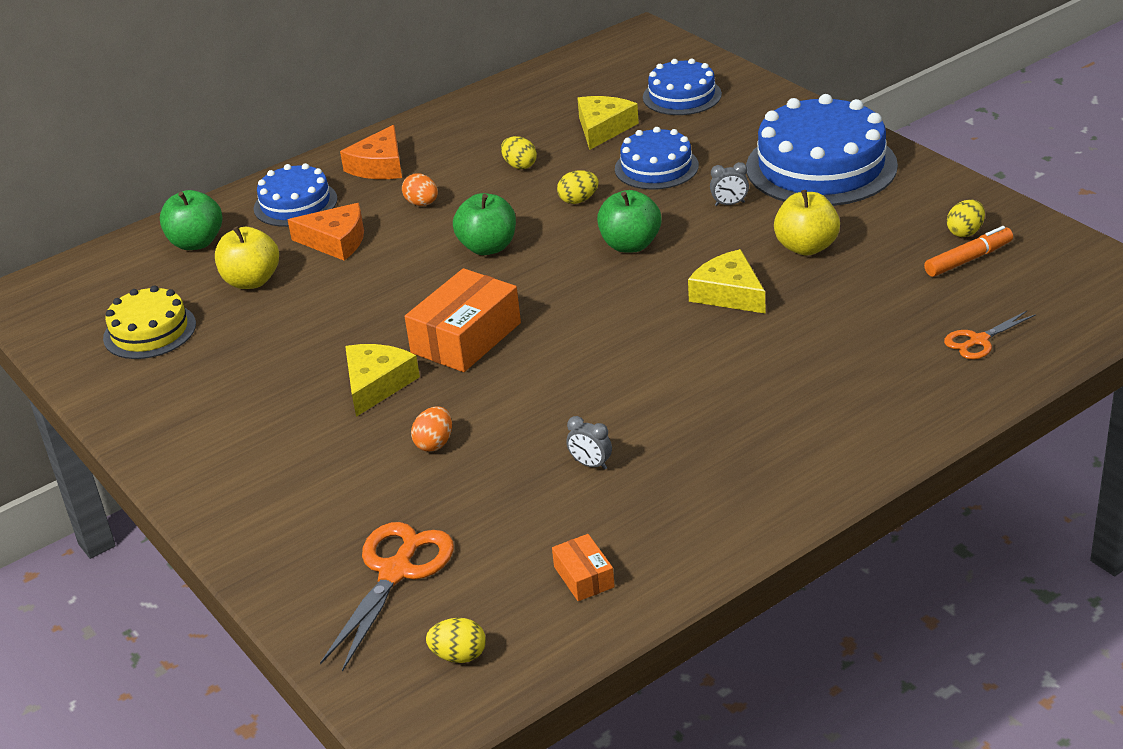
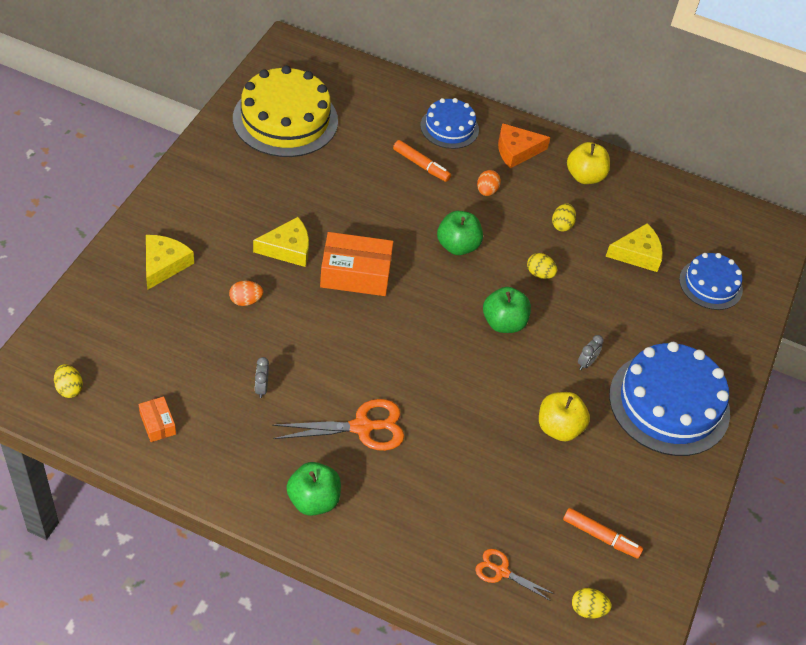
camera: 50 degrees right, 15 degrees up
(149, 331) = (285, 119): yellow cake -> yellow cake, size x1.76
(196, 243) = (382, 99): green apple -> green apple (313, 500)
(251, 281) = (357, 143): yellow apple -> yellow apple (585, 176)
(336, 241) = (421, 165): orange cheese -> orange marker
(395, 572) = (125, 330): orange scissors -> orange scissors (361, 427)
(584, 577) = (157, 424): orange box -> orange box turned 60 degrees counterclockwise
(656, 167) = (607, 303): blue cake -> none
(729, 204) = (586, 363): grey clock -> grey clock turned 105 degrees counterclockwise
(729, 293) = (478, 400): yellow cheese -> yellow cheese (164, 264)
(965, 232) = (635, 524): yellow egg -> yellow egg (587, 609)

